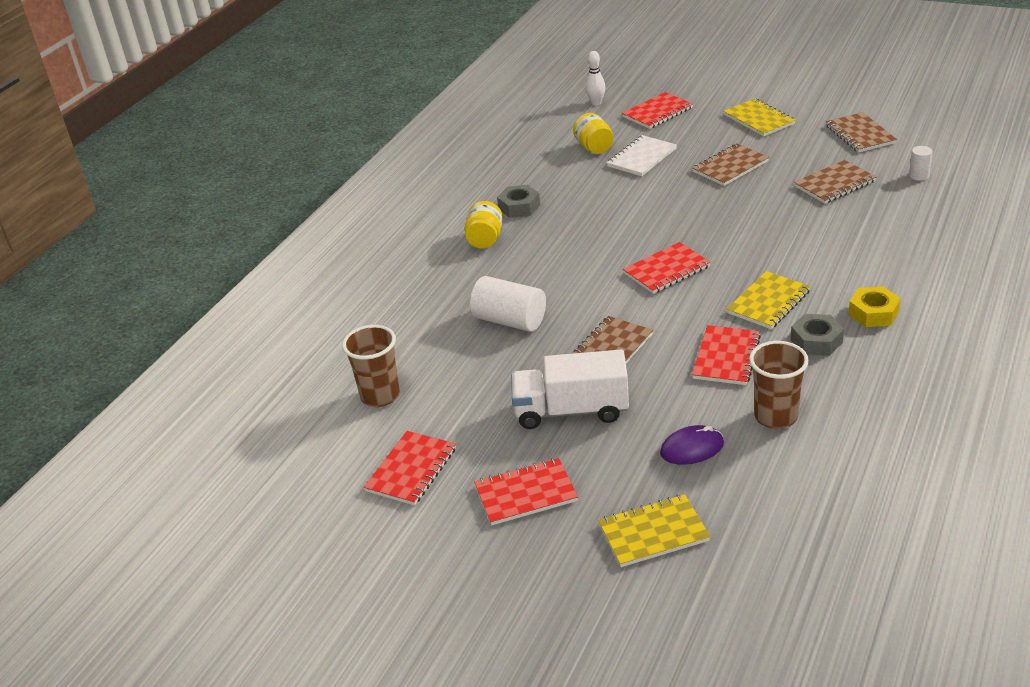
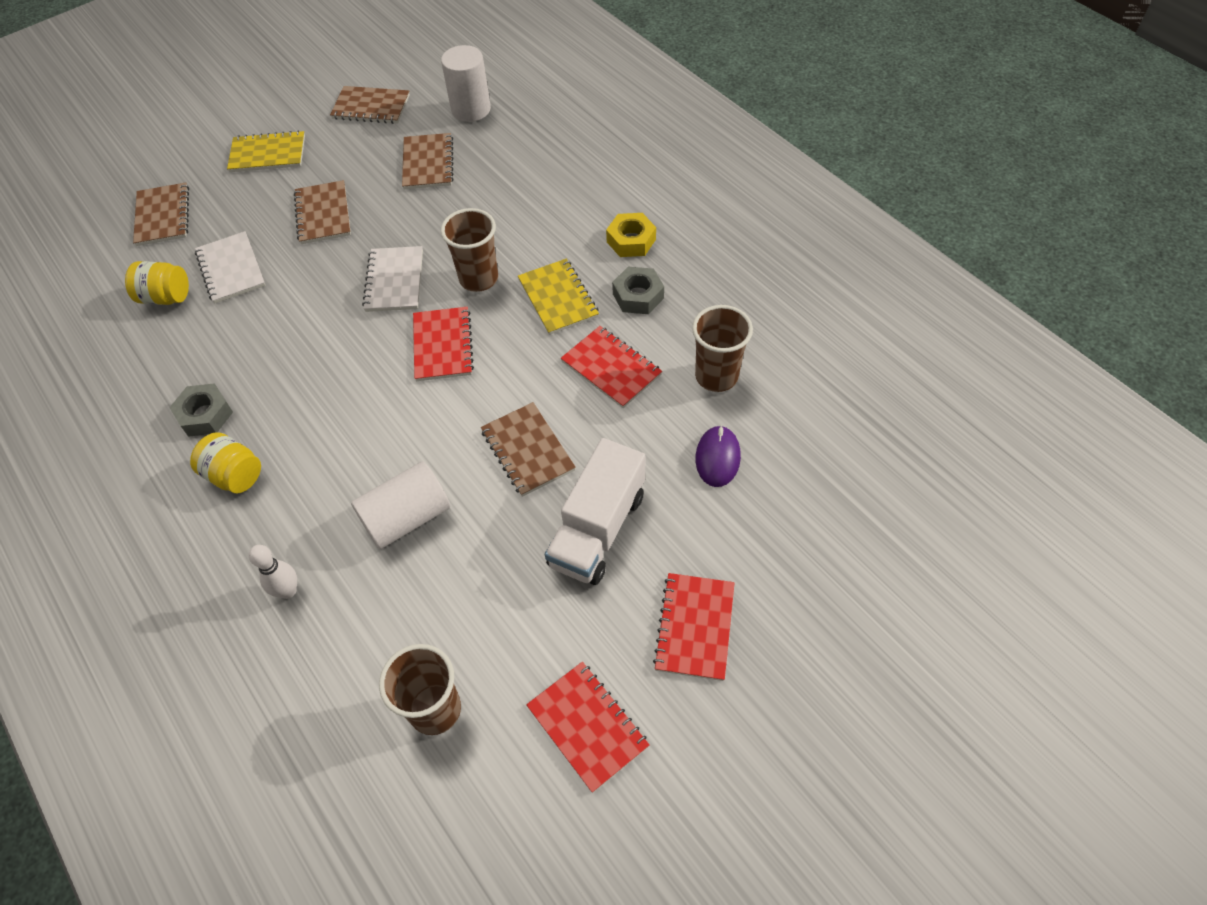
camera: 65 degrees left, 20 degrees up
(596, 103) = (80, 253): white bowling pin -> white bowling pin (288, 591)
(653, 533) = (810, 543): yellow notebook -> none
(657, 112) = (163, 216): red notebook -> brown notebook
(703, 223) = (394, 281): none -> white notebook
(746, 257) = (478, 278): none -> brown cup
(919, 175) = (471, 109): white cylinder -> white cylinder, size x1.98

